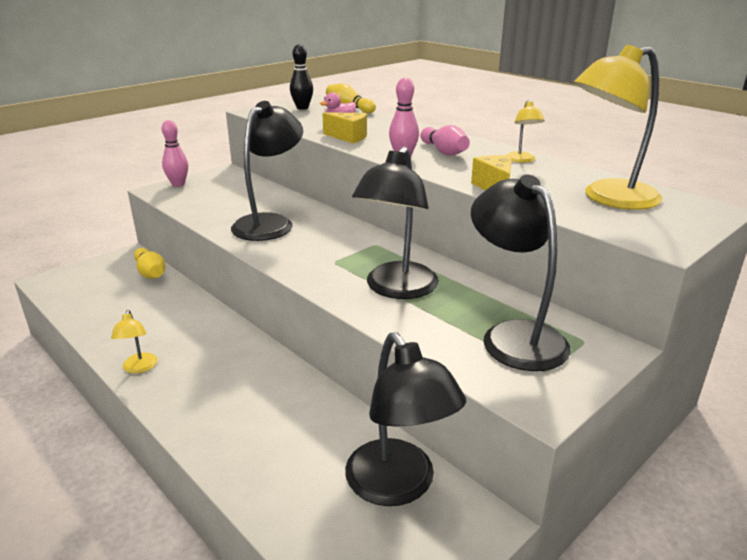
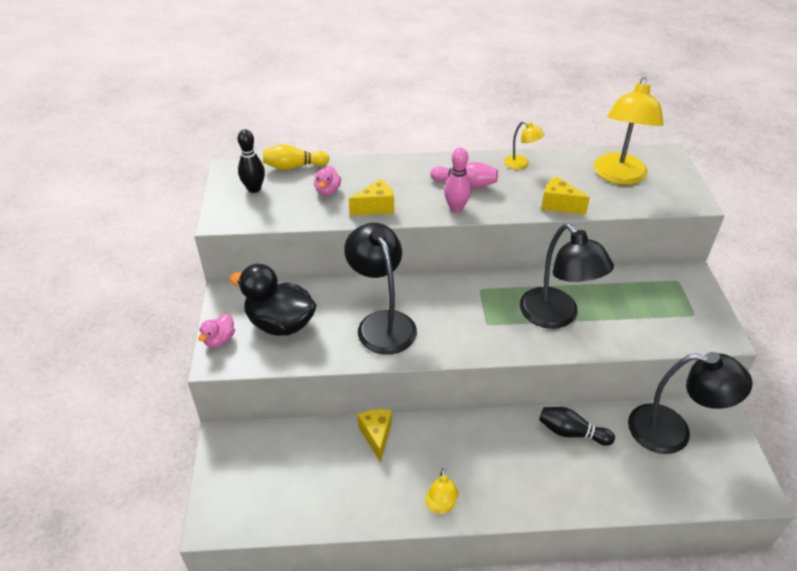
camera: 50 degrees left, 15 degrees up
(139, 368) = (440, 506): yellow lamp -> yellow lamp turned 60 degrees clockwise
(150, 273) = (281, 437): yellow bowling pin -> none
(178, 184) = (219, 340): pink bowling pin -> pink duck
(191, 308) = (376, 436): none -> yellow cheese
(219, 194) = (280, 324): none -> black duck
(309, 408) = (571, 433): none -> black bowling pin
(514, 336) = (652, 302): black lamp -> none

